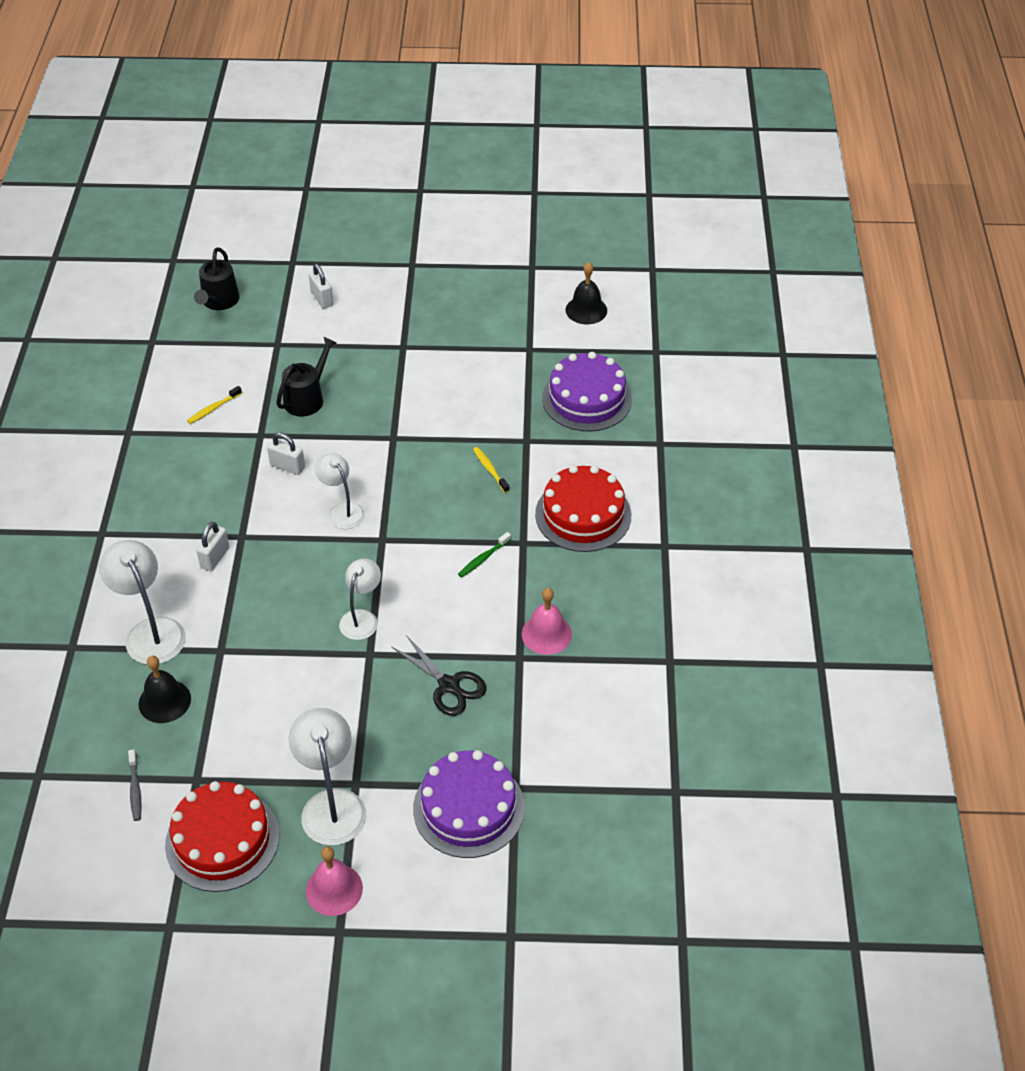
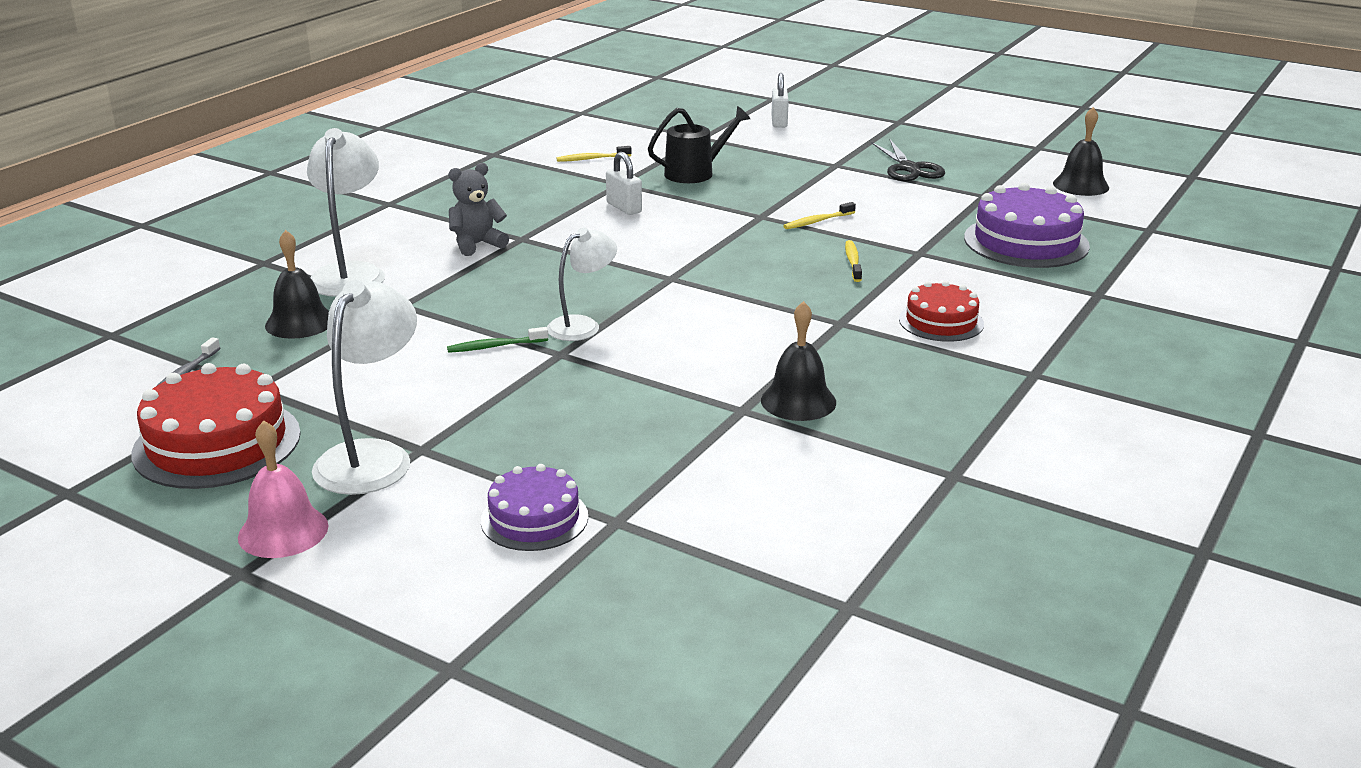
camera: 30 degrees right, 20 degrees down
(215, 557) = (477, 244): white padlock -> grey teddy bear
(219, 301) = (673, 104): black watering can -> none
(342, 510) = (649, 248): white lamp -> none
(436, 429) = (817, 221): none -> yellow toothbrush
(449, 685) = (627, 405): black scissors -> black scissors (909, 168)
(468, 808) = (534, 518): purple cake -> purple cake, size x0.61
(483, 559) = (776, 321): green toothbrush -> green toothbrush (495, 346)
(546, 634) = (798, 401): pink bell -> black bell
(583, 515) = (941, 322): red cake -> red cake, size x0.61

